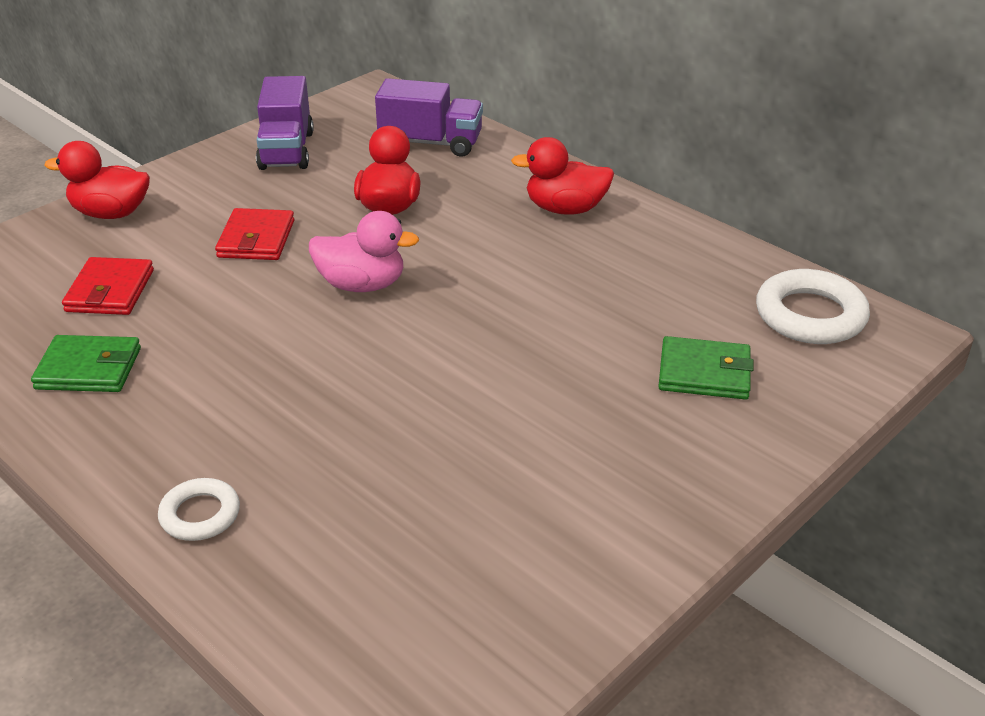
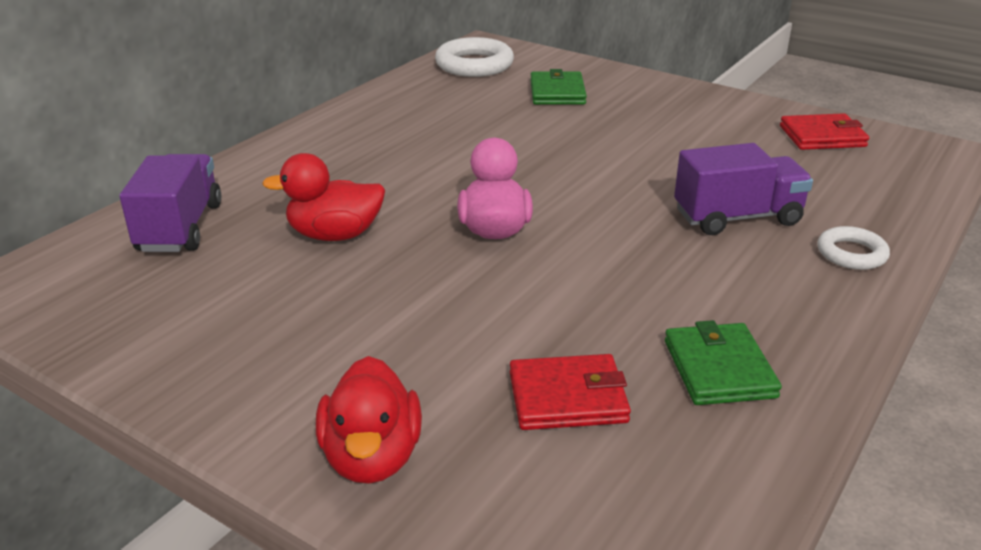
camera: 100 degrees left, 5 degrees down
(256, 239) = (420, 309): red wallet -> red wallet (822, 136)
(286, 150) = (182, 330): purple truck -> purple truck (737, 217)
(565, 209) = (333, 147): red duck -> none

